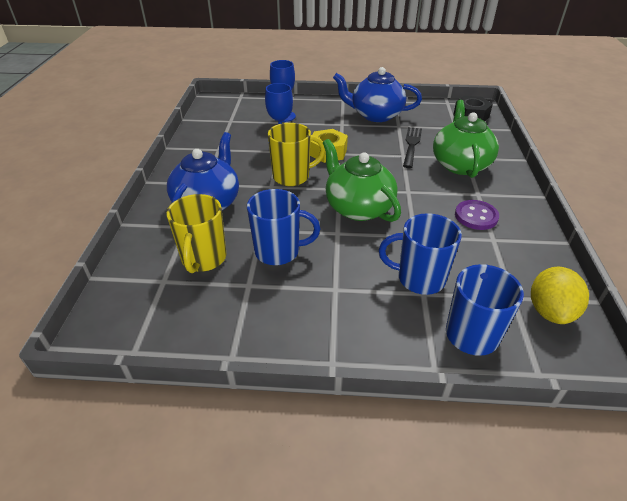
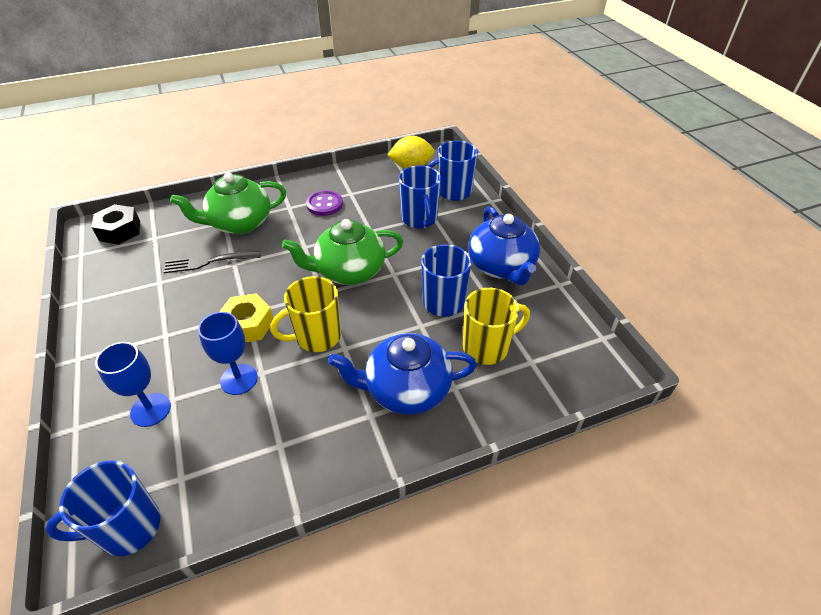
camera: 115 degrees left, 5 degrees up
(218, 107) = (128, 528): none -> blue mug
(292, 177) = (317, 337): yellow mug -> yellow mug turned 75 degrees counterclockwise
(358, 207) = (349, 271): green teapot -> green teapot turned 45 degrees clockwise
(375, 115) = (130, 309): blue teapot -> blue teapot (501, 267)

